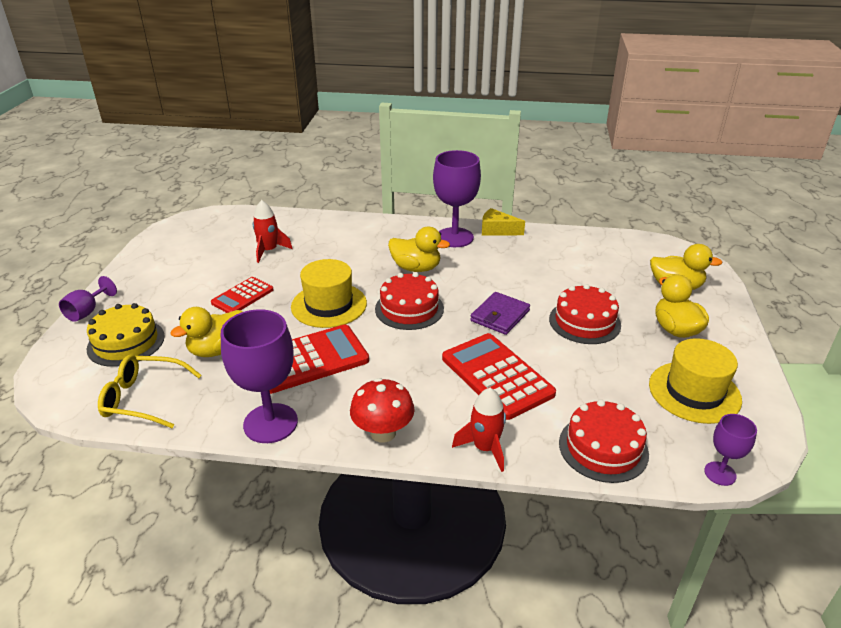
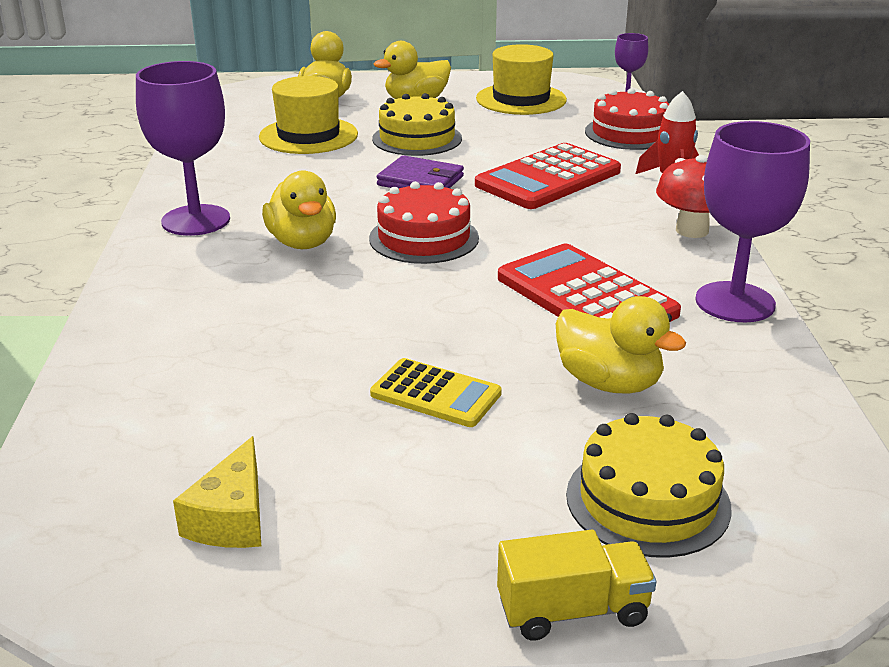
camera: 100 degrees left, 5 degrees down
(87, 312) = (572, 610): purple goblet -> yellow truck
(143, 398) = (774, 426): yellow glasses -> none
(242, 296) = (435, 394): red calculator -> yellow calculator
(269, 251) = (248, 399): red rocket -> none
(329, 305) = (435, 302): yellow hat -> yellow hat (308, 136)
(416, 268) = (302, 243): yellow duck -> yellow duck turned 150 degrees clockwise
(497, 230) = (173, 191): yellow cheese -> yellow cheese (232, 518)
(584, 322) = (417, 138): red cake -> yellow cake

